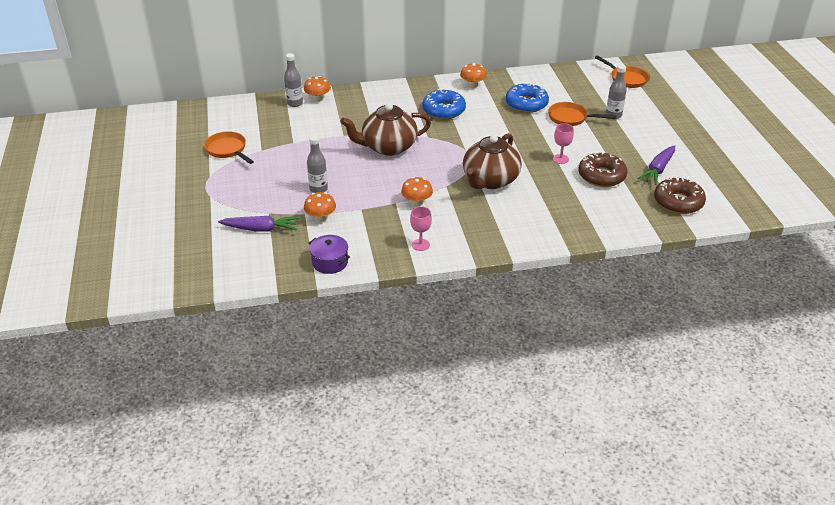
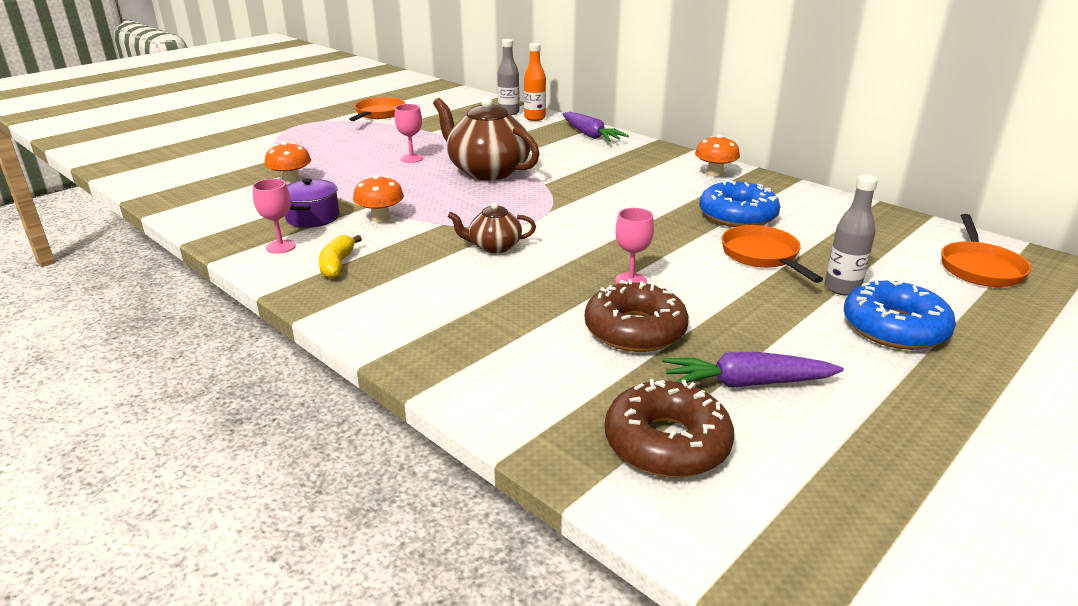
camera: 55 degrees right, 10 degrees down
(261, 229) = (242, 163): purple carrot -> purple carrot (590, 135)
(318, 99) = (535, 118): orange mushroom -> orange bottle
(318, 189) = (350, 165): grey bottle -> none
(330, 262) = (199, 209): purple pot -> purple pot (313, 217)
(335, 165) = (411, 158): none -> pink goblet
(444, 110) = (622, 175): blue donut -> blue donut (894, 328)
(462, 232) = (337, 264): none -> yellow banana
(490, 180) = (494, 246): brown teapot -> brown teapot, size x0.52

